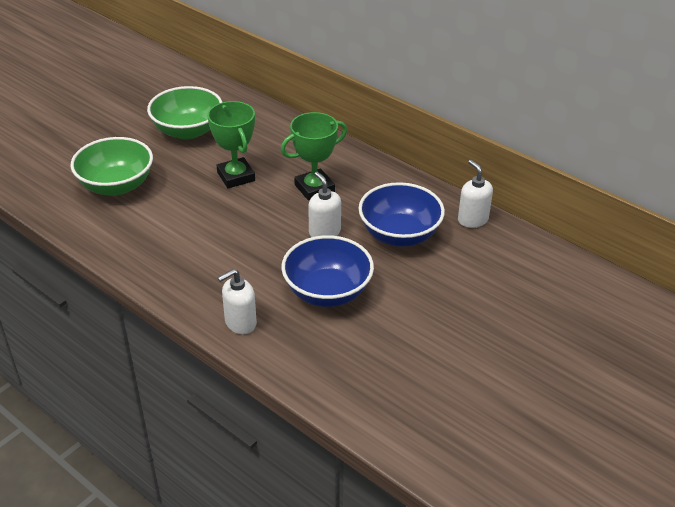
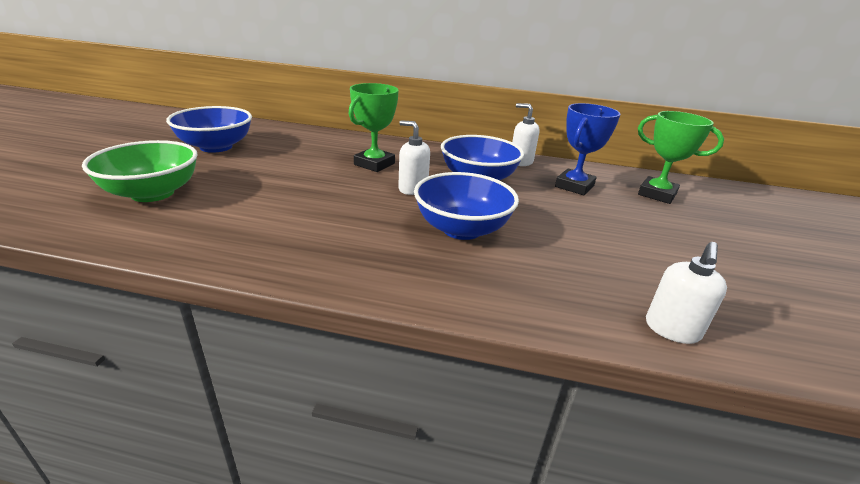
camera: 30 degrees left, 10 degrees down
(188, 131) = (216, 147): green bowl -> blue bowl
(236, 176) = (291, 168): green trophy -> green trophy (657, 194)
(240, 323) = (398, 278): white soap dispenser -> white soap dispenser (672, 329)
(493, 270) = (574, 186): none -> blue trophy

